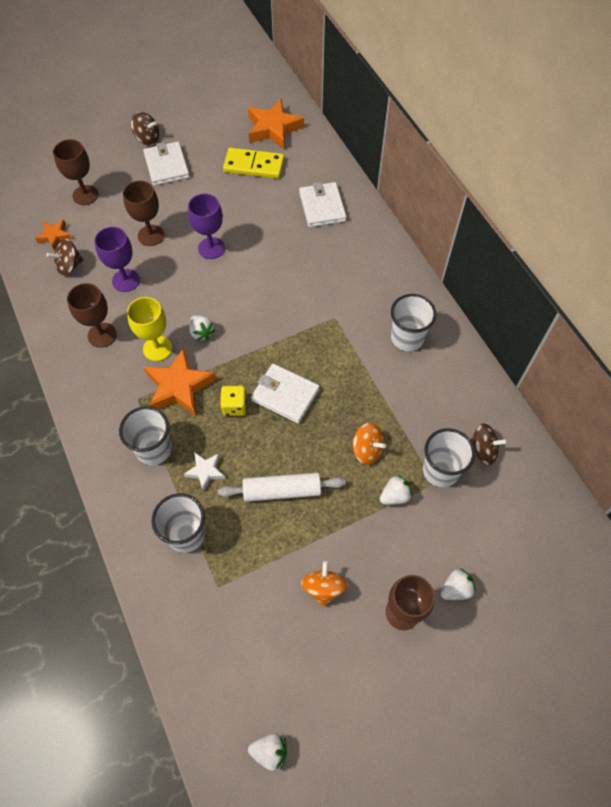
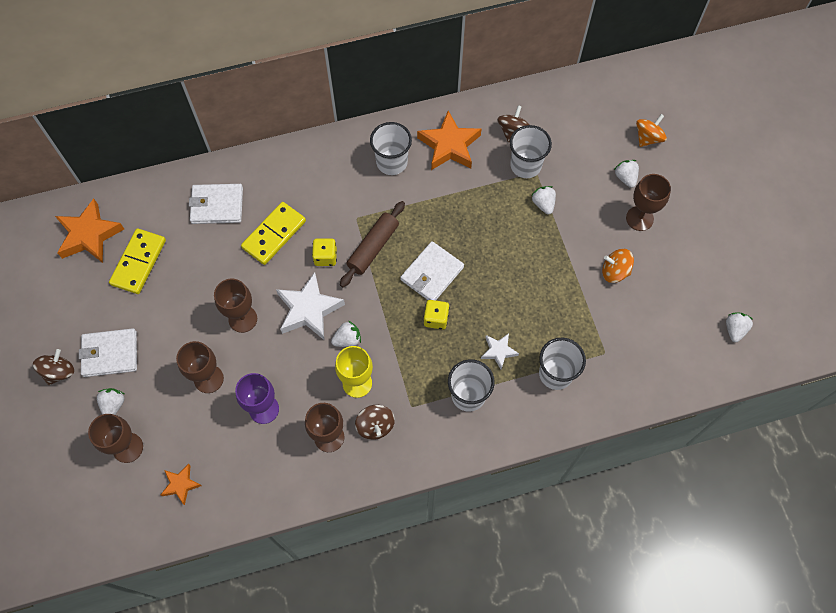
camera: 80 degrees left, 5 degrees up
(69, 266) = (229, 469): brown spinning top -> brown spinning top (375, 426)
(122, 178) = (113, 405): none -> white strawberry
(179, 387) = (405, 366): orange star -> orange star (449, 145)
(211, 248) = (243, 319): purple goblet -> brown goblet
(228, 296) = (309, 309): none -> white star
(282, 490) = (526, 290): white rolling pin -> none
(286, 299) = (325, 257): none -> yellow dice
(301, 255) = (274, 234): none -> yellow domino
(304, 338) = (373, 247): none -> brown rolling pin
(367, 450) = (498, 217): orange spinning top -> orange spinning top (648, 138)

